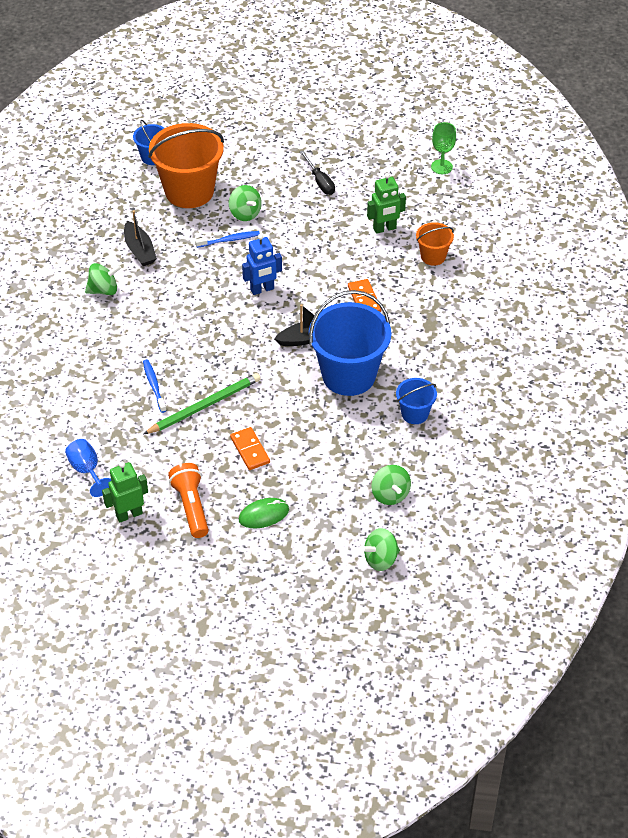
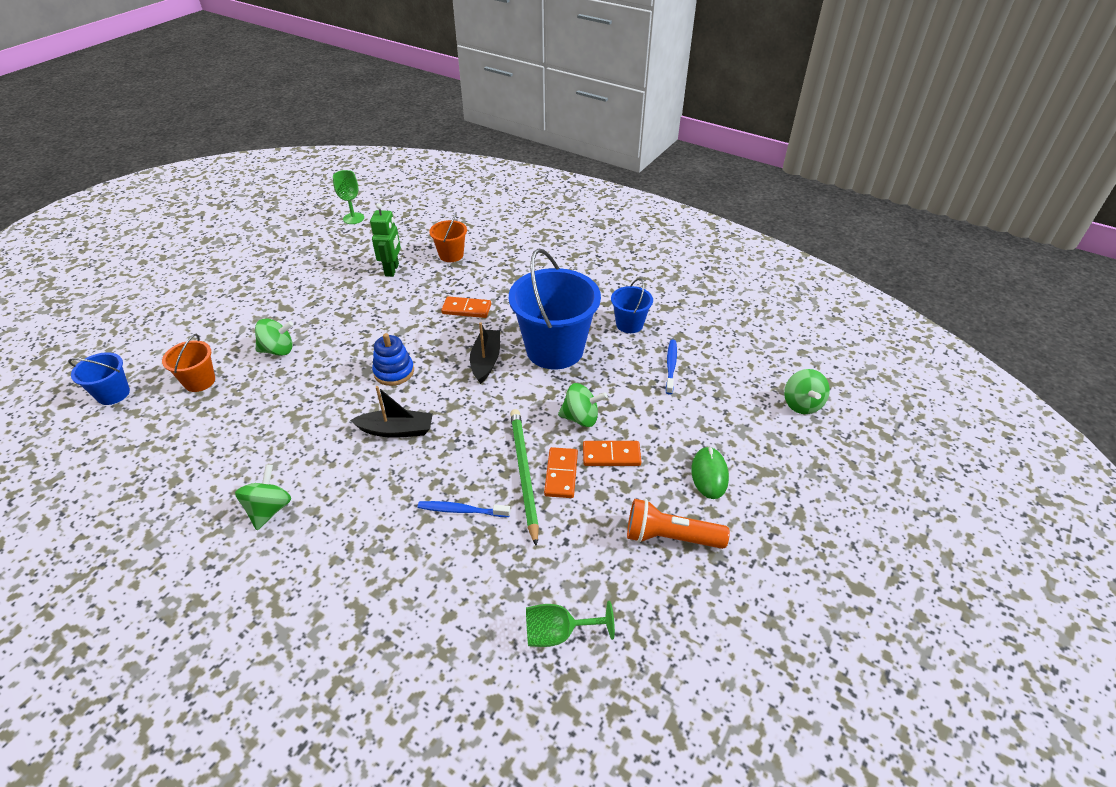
camera: 65 degrees left, 5 degrees down
(87, 470) = (558, 633): blue goblet -> green goblet
(129, 514) = (655, 608): green robot -> none
(139, 250) = (240, 453): black boat -> black boat (396, 430)
(189, 191) = (199, 381): orange bucket -> orange bucket, size x0.49
(215, 427) = (561, 474): none -> orange domino
(229, 240) = (302, 373): blue toothbrush -> blue toothbrush (671, 366)
(262, 289) = (394, 372): blue robot -> blue stacking toy
(320, 181) = (292, 288): black screwdriver -> none
(390, 494) = (721, 371): green spinning top -> green spinning top (581, 418)

